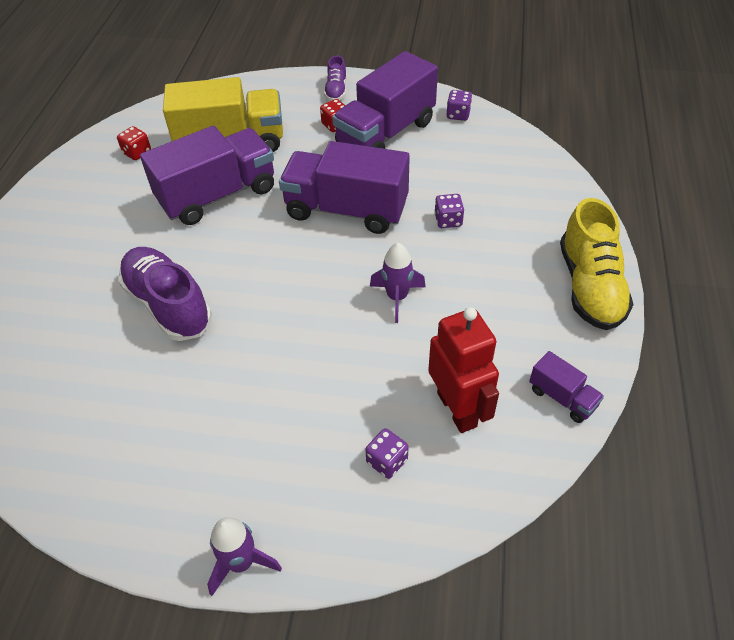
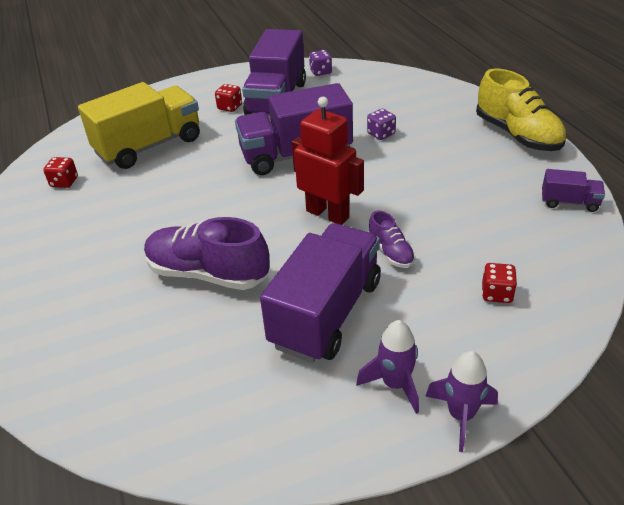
camera: 30 degrees left, 10 degrees down
(218, 195) = (174, 184): purple truck -> purple truck (326, 313)
(336, 90) = (207, 86): purple shoe -> purple shoe (390, 252)
(387, 461) = (496, 293): purple dice -> red dice
(397, 297) = (394, 193): purple rocket -> purple rocket (395, 384)
(457, 409) = (510, 240): red robot -> red robot (328, 214)

